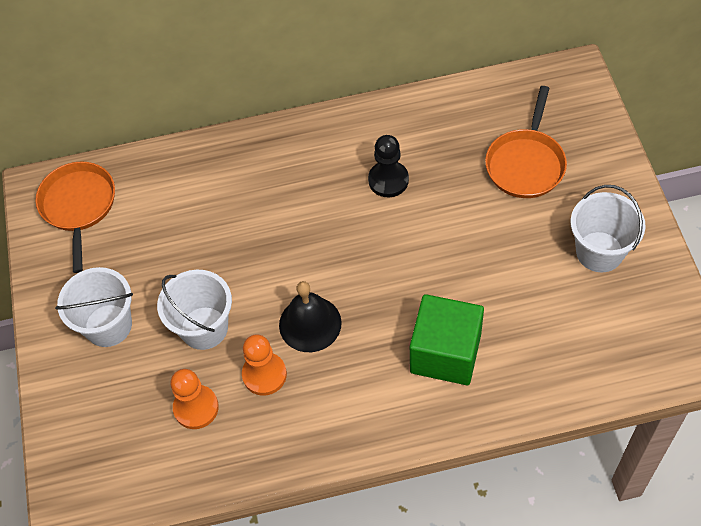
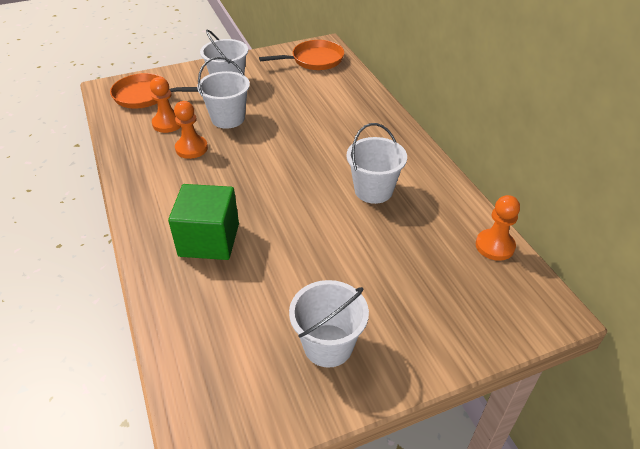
camera: 75 degrees right, 15 degrees down
(310, 324) = (233, 164): black bell -> none
(388, 180) = (373, 190): black pawn -> white bucket
(489, 93) = (494, 246): none -> orange pawn
(526, 163) = (420, 279): orange pan -> orange pan (145, 96)

